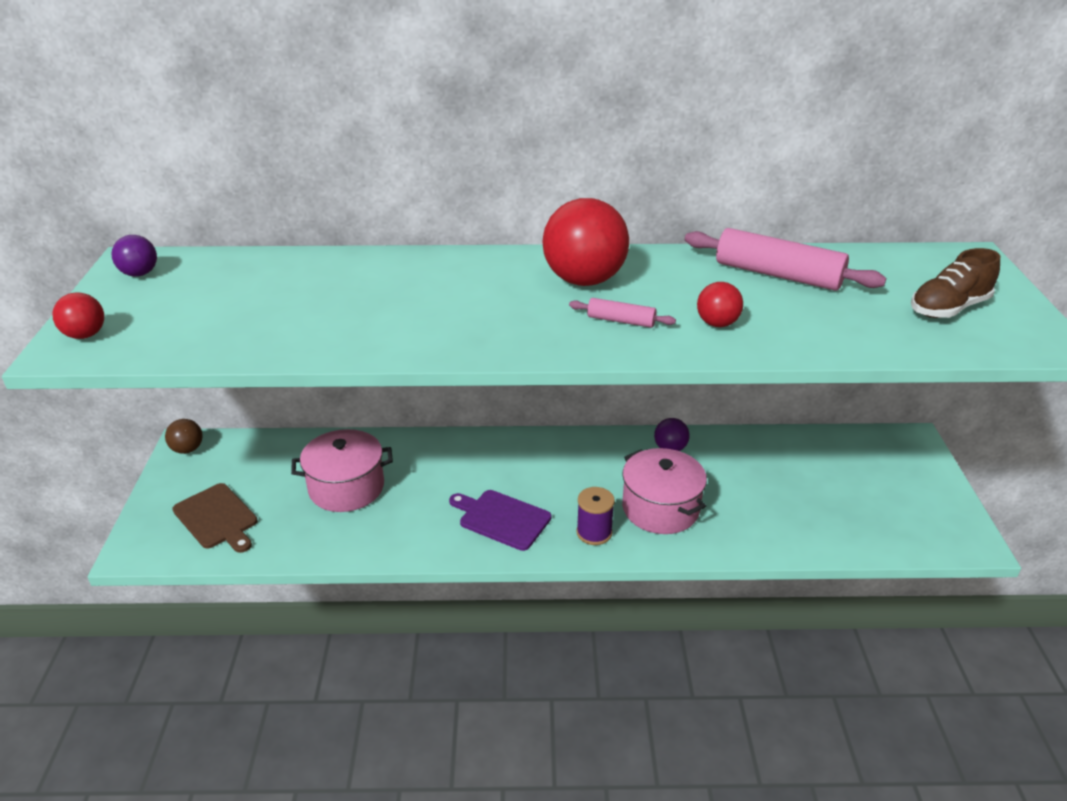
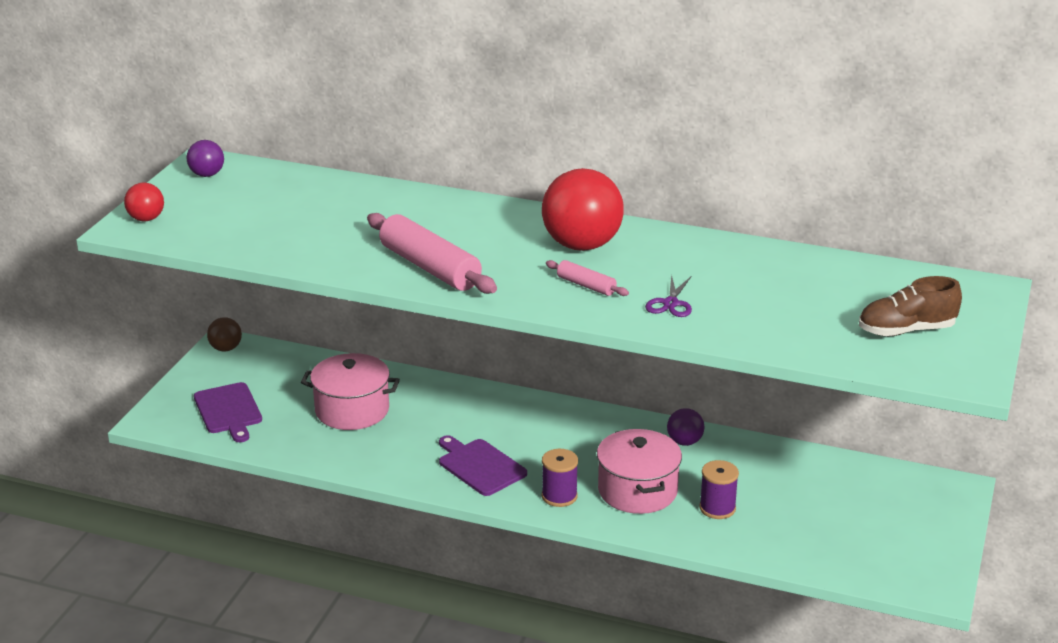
camera: 20 degrees right, 5 degrees down
(217, 518) = (228, 411): brown cutting board -> purple cutting board
(717, 324) = (670, 303): red ball -> purple scissors
(740, 509) = (717, 508): none -> purple spool
(777, 275) = (769, 272): pink rolling pin -> pink rolling pin (429, 267)

